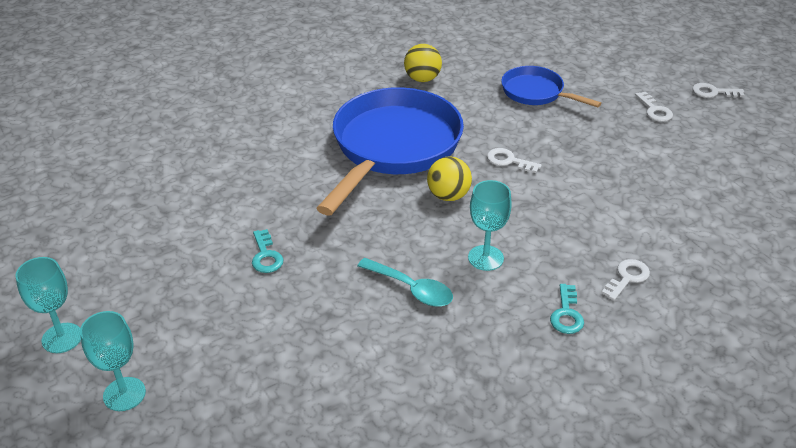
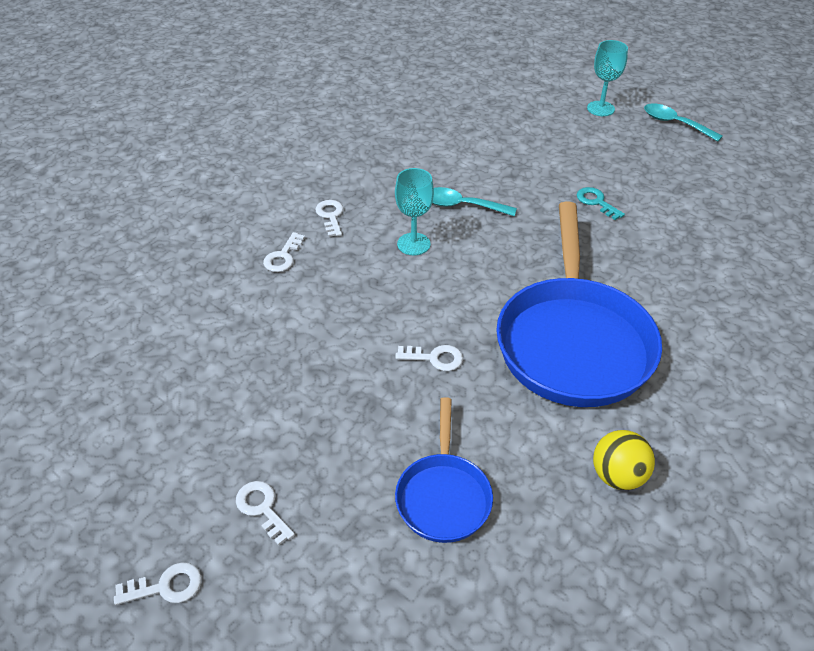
camera: 160 degrees right, 5 degrees up
(62, 338) = (675, 123): turquoise goblet -> turquoise spoon
(448, 196) = (478, 296): yellow ball -> none
(536, 93) = (443, 496): blue pan -> blue pan turned 75 degrees clockwise
(566, 314) = (330, 216): turquoise key -> white key

